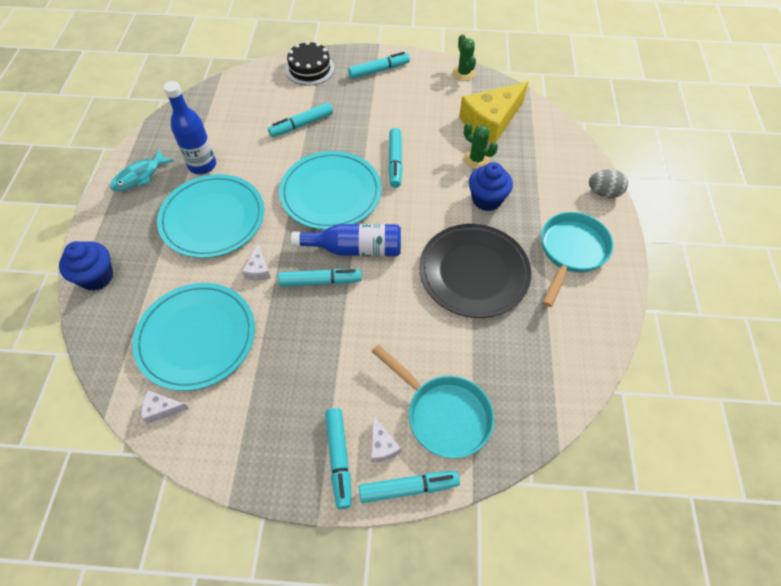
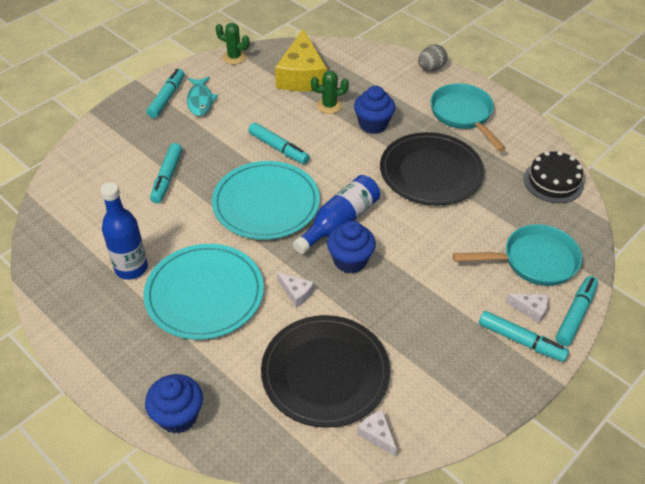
camera: 50 degrees left, 10 degrees down
(139, 176) = (87, 321): turquoise fish -> turquoise fish (200, 101)
(162, 409) = (377, 435): white cheese -> white cheese turned 105 degrees clockwise
(196, 337) = (325, 372): turquoise plate -> black plate
(309, 69) = (106, 135): black cake -> black cake (553, 181)
(320, 281) = (350, 261): turquoise marker -> blue cupcake

